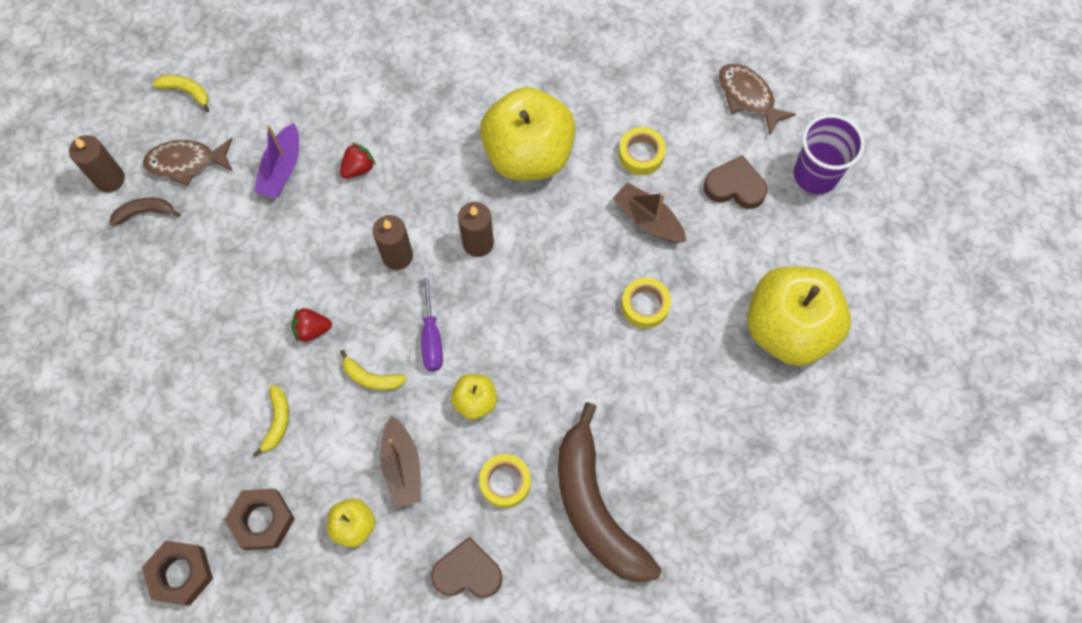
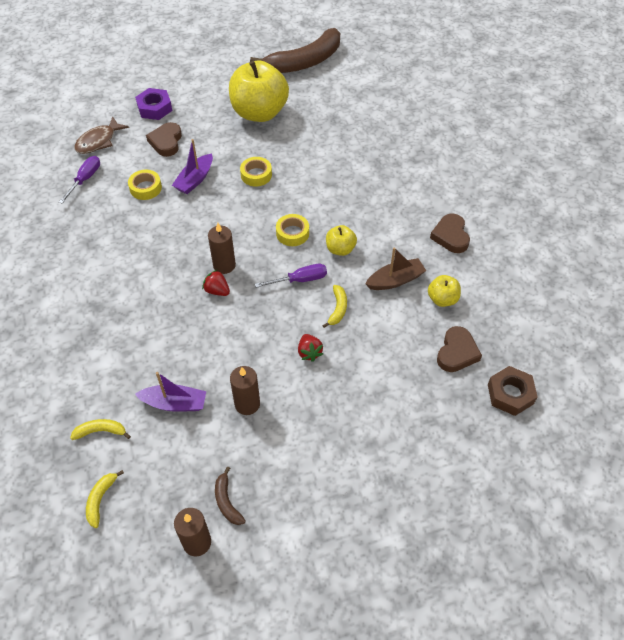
camera: 100 degrees left, 15 degrees down
(186, 163) = (174, 480): brown fish -> none
(262, 520) = (457, 352): brown nut -> brown heart
(277, 421) = (384, 359): yellow banana -> yellow banana (101, 431)
(358, 168) = (169, 349): red strawberry -> red strawberry (217, 290)
(397, 256) = (241, 311): brown candle -> brown candle (247, 404)
(505, 482) = (389, 226): yellow tape -> yellow tape (292, 233)
(528, 154) = (150, 247): yellow apple -> none
(595, 508) = (392, 183): brown banana -> brown banana (305, 61)
(648, 220) = (195, 180): brown boat -> purple boat
(670, 79) = (85, 179): none -> purple screwdriver
(815, 175) = (154, 108): purple cup -> purple nut

